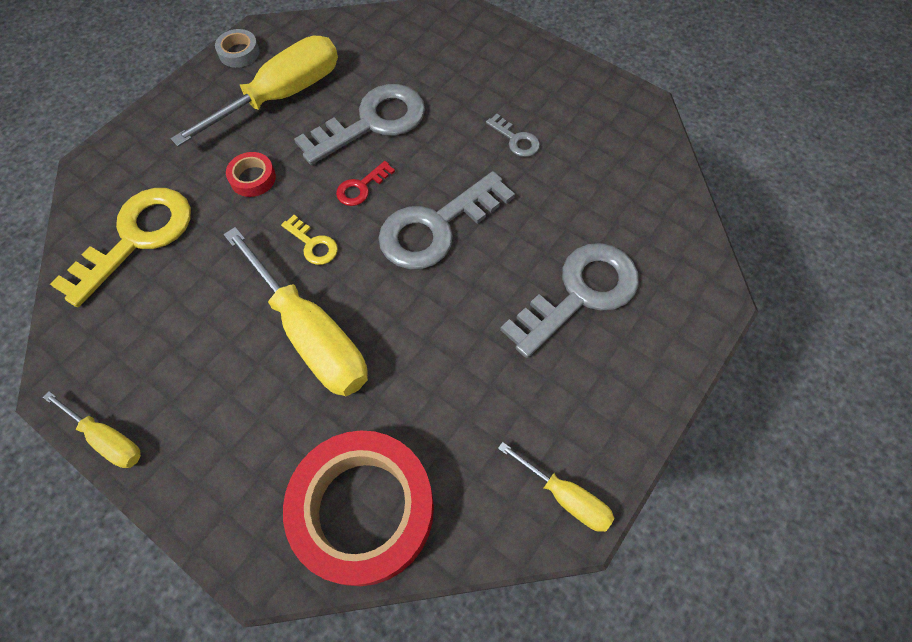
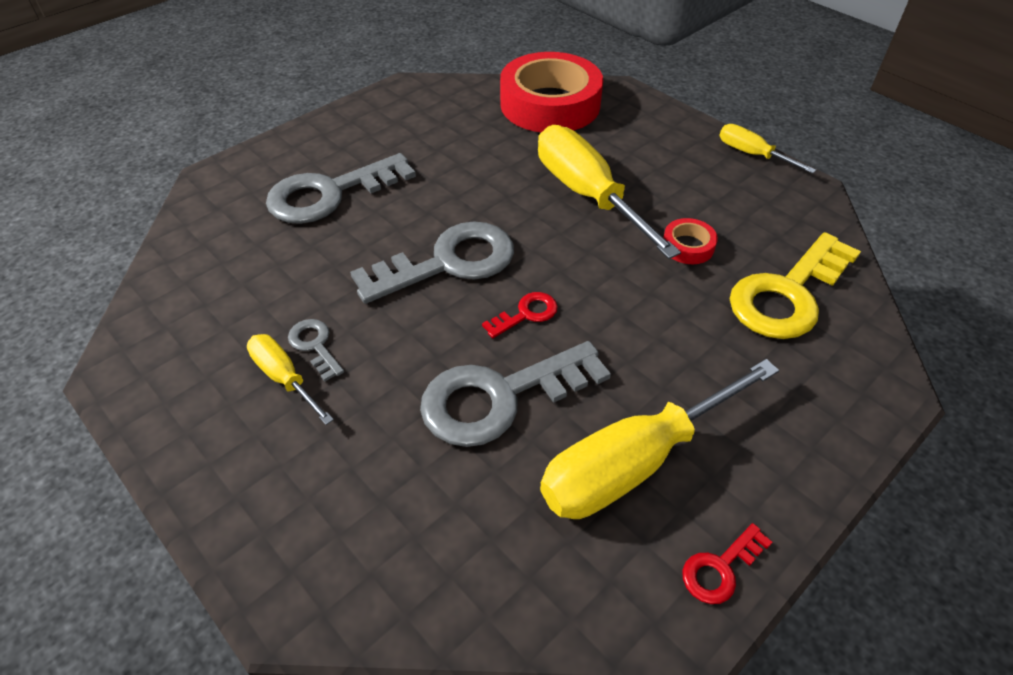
camera: 170 degrees left, 15 degrees down
(239, 53) = (720, 568): grey tape -> red key
(253, 178) = (663, 343): red tape -> red tape (688, 246)
(313, 244) = (585, 264): yellow key -> none
(565, 496) = (407, 95): yellow screwdriver -> yellow screwdriver (284, 378)

